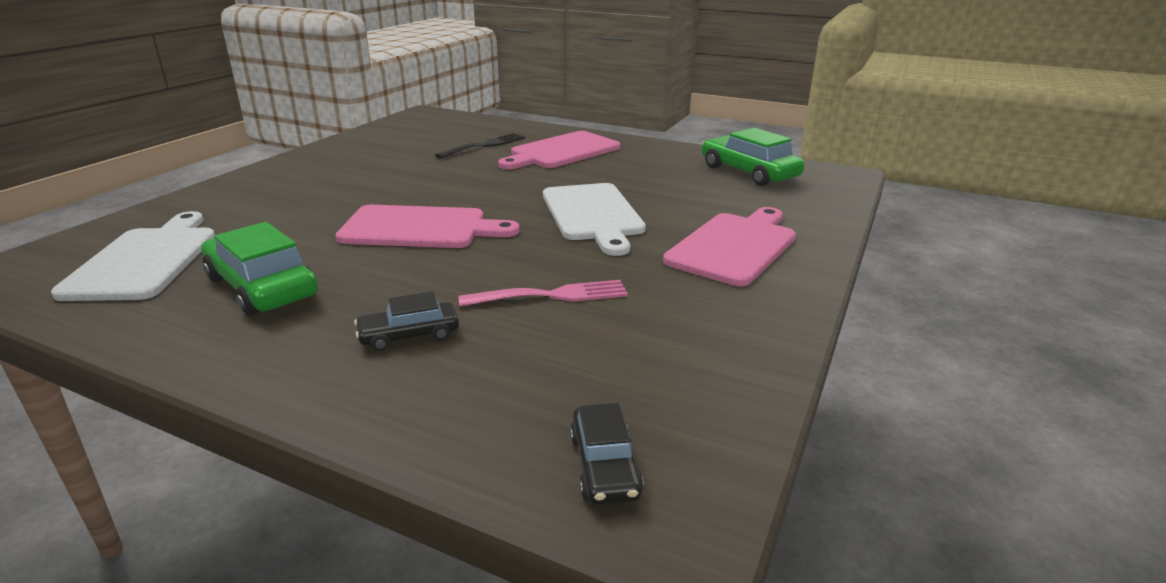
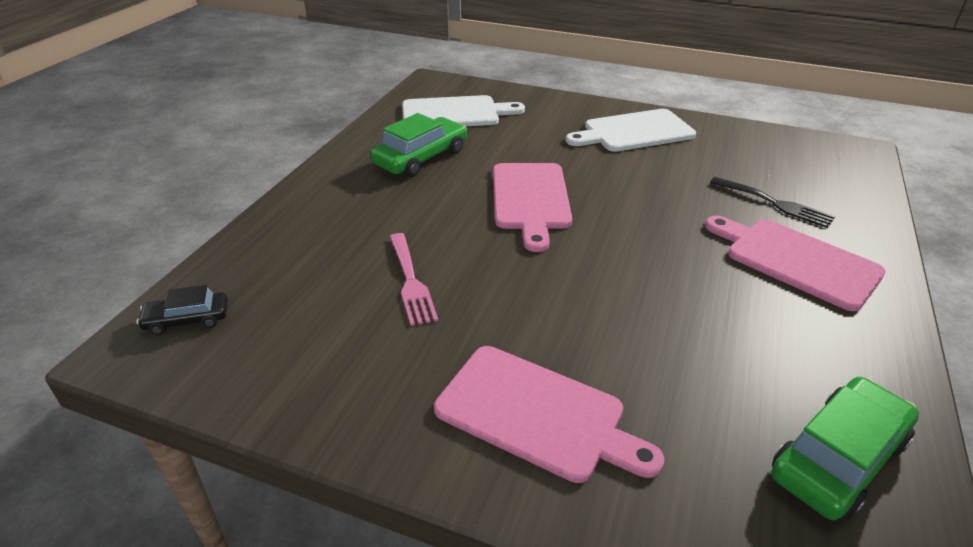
camera: 85 degrees right, 10 degrees up
(409, 335) = (354, 223): black car -> none
(593, 214) = (596, 296): white cutting board -> white cutting board (634, 132)

